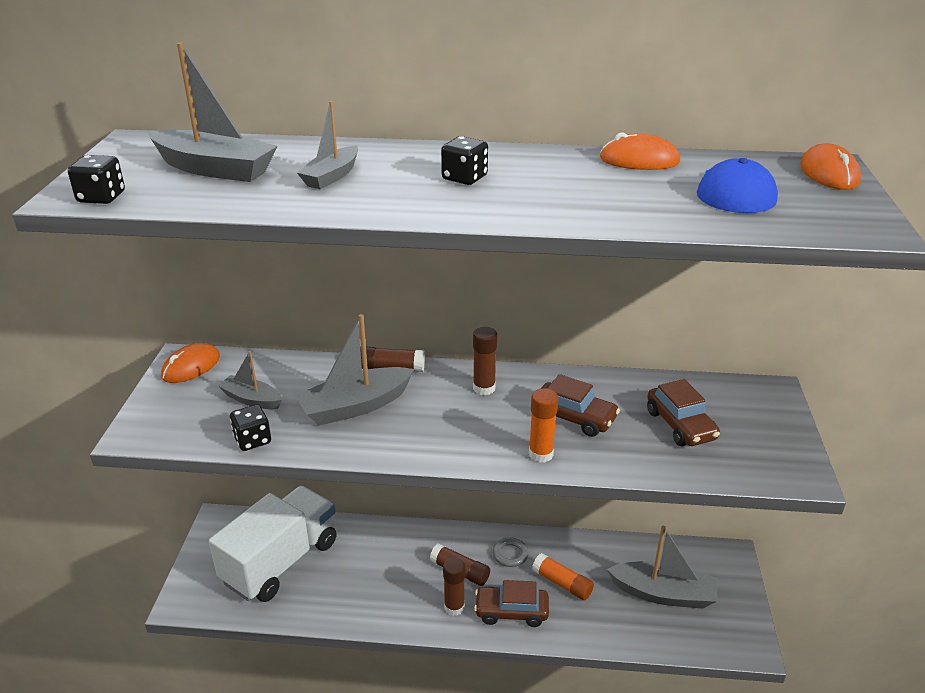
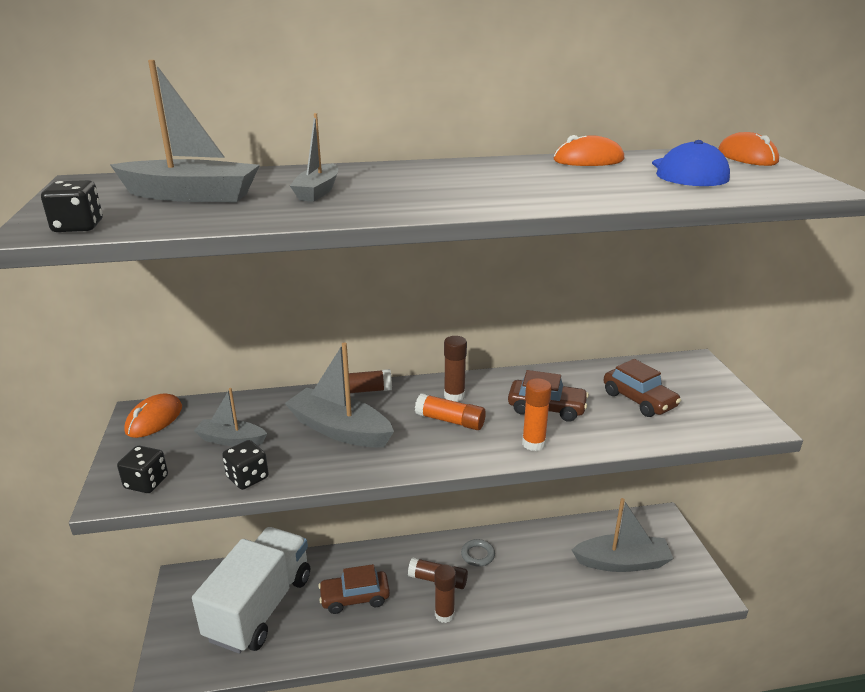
camera: 15 degrees left, 5 degrees down
(355, 406) = (340, 430): grey boat -> grey boat turned 75 degrees clockwise
(464, 178) = (447, 183): black dice -> black dice (146, 482)
(511, 612) = (498, 607): brown car -> brown car (355, 598)
(562, 583) = (533, 571): orange glue stick -> orange glue stick (450, 421)

